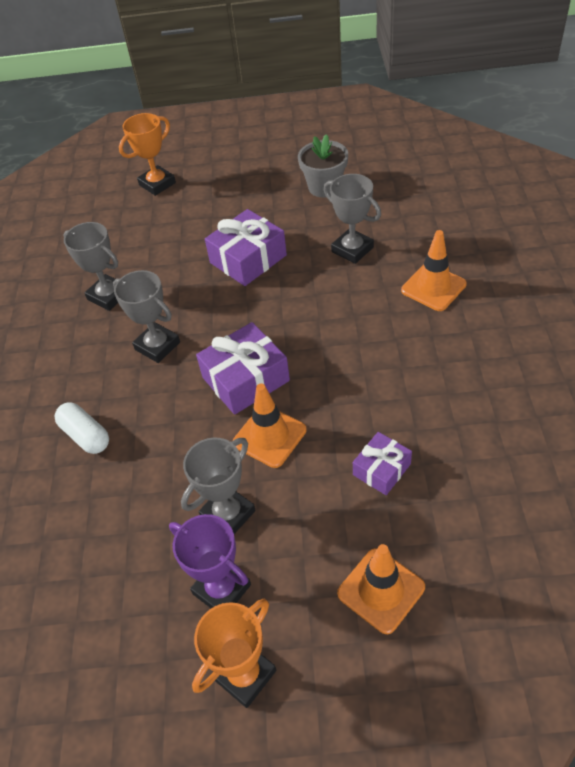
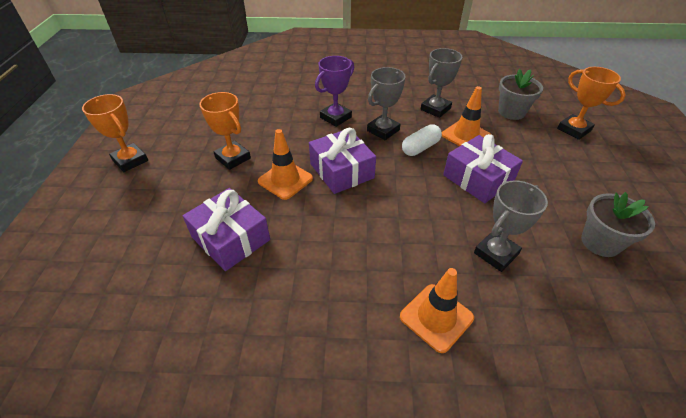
camera: 90 degrees right, 5 degrees down
(86, 435) = (315, 104): white capsule -> white capsule (420, 148)
(120, 228) = (511, 112): none -> grey flower pot
(222, 589) = (185, 154): purple trophy -> purple trophy (335, 117)
(228, 514) = (233, 158): grey trophy -> orange trophy
(381, 469) = (231, 238): purple gift -> purple gift, size x1.68
(381, 590) = (139, 224): orange traffic cone -> orange traffic cone (465, 135)

